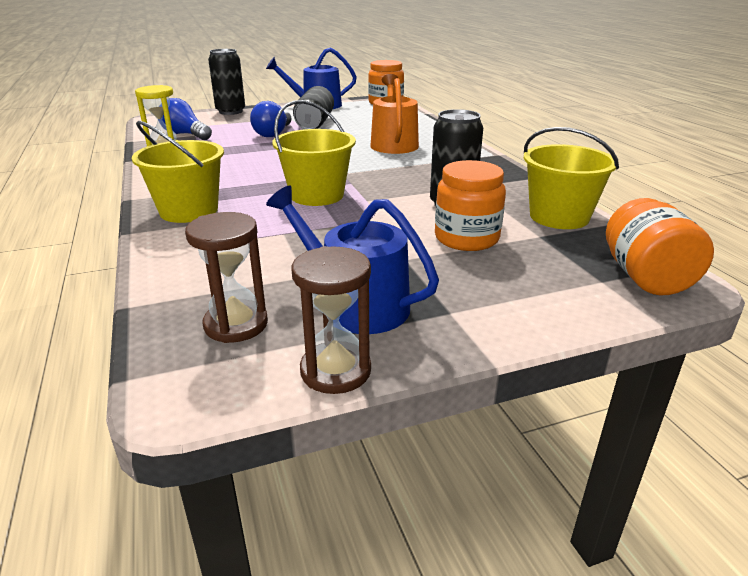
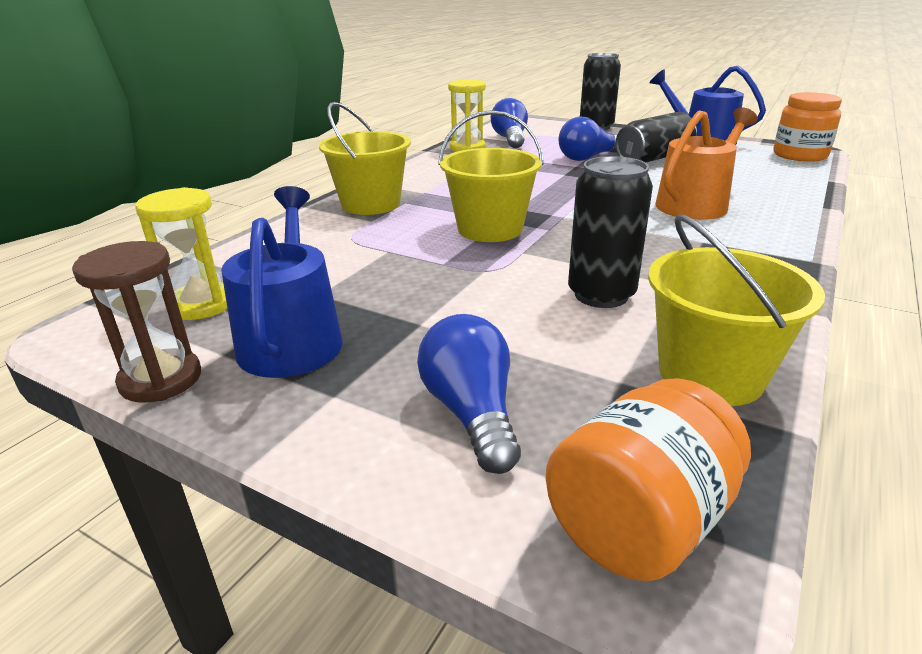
camera: 50 degrees right, 0 degrees up
(236, 324) = (201, 304): brown hourglass -> yellow hourglass
(466, 238) = (526, 337): orange jar -> none
(521, 280) = (472, 413): none -> blue light bulb

